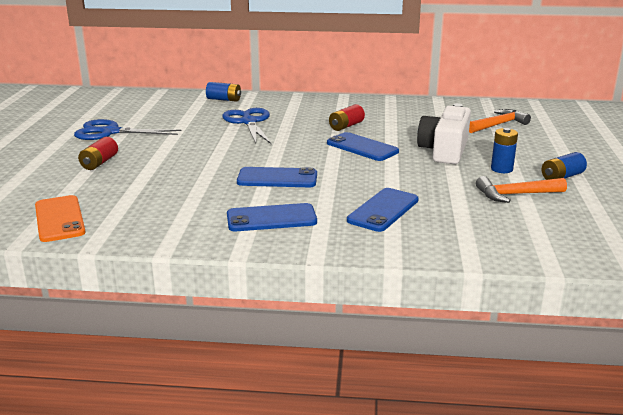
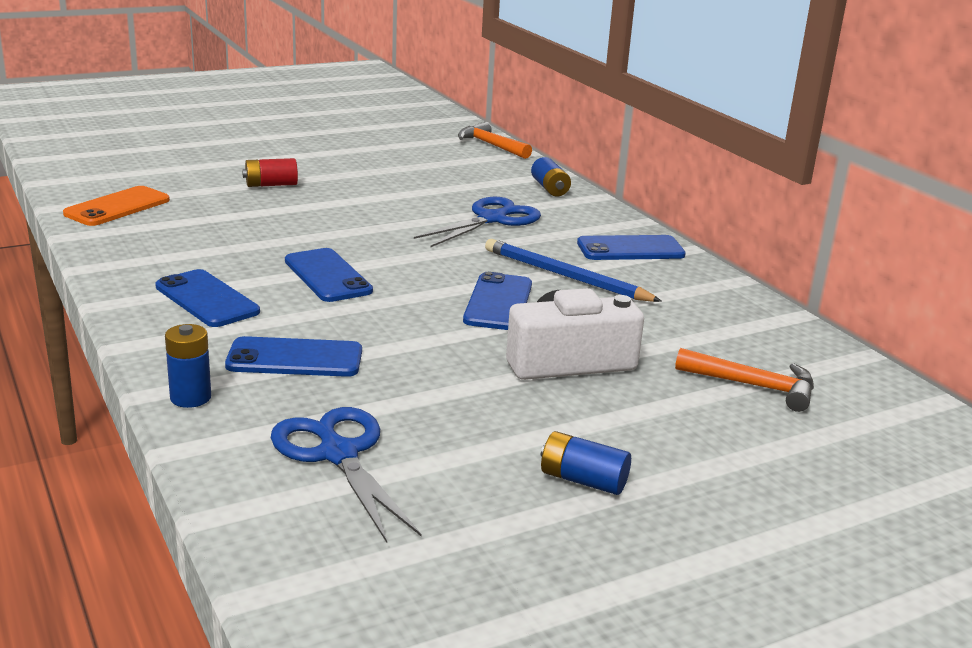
camera: 55 degrees right, 0 degrees up
(110, 132) = (361, 166): blue scissors -> blue scissors (338, 454)
(329, 105) = (630, 249): none -> blue phone
(346, 126) = (565, 276): red battery -> blue pencil
(501, 169) = (549, 420): blue battery -> blue battery (190, 398)
(516, 195) = (455, 448): orange hammer -> orange hammer (491, 145)

